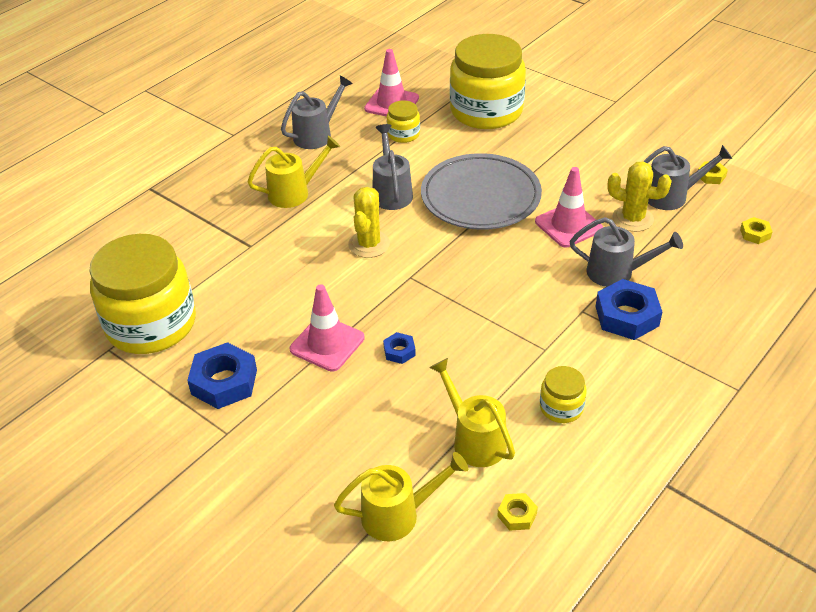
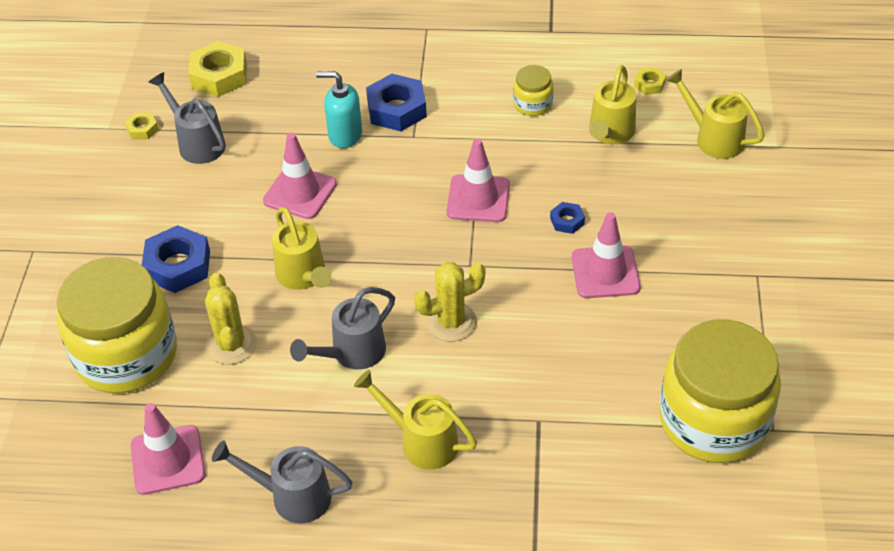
camera: 125 degrees left, 5 degrees up
(224, 382) = (715, 313): blue nut -> blue nut (178, 266)
(403, 134) = (230, 407): yellow jar -> none
(473, 313) = (478, 199): none -> pink traffic cone
(480, 197) = (303, 276): grey plate -> yellow watering can
(617, 273) = (345, 135): grey watering can -> turquoise soap dispenser
(632, 219) = (255, 155): yellow cactus -> yellow cactus (231, 345)
(755, 234) = (219, 75): yellow nut -> yellow nut, size x1.99

